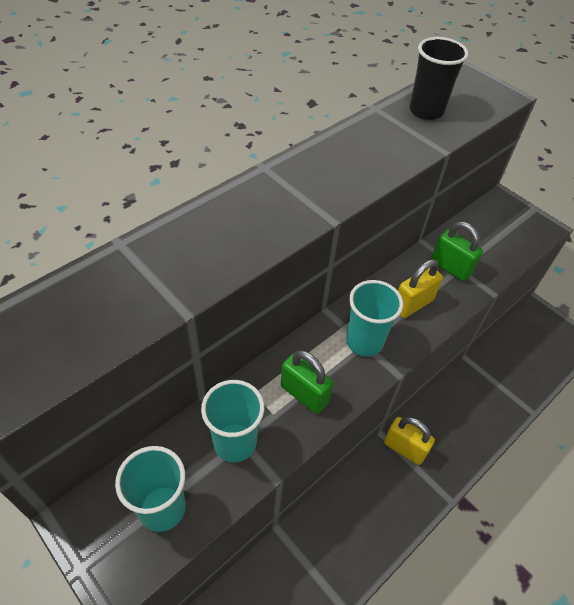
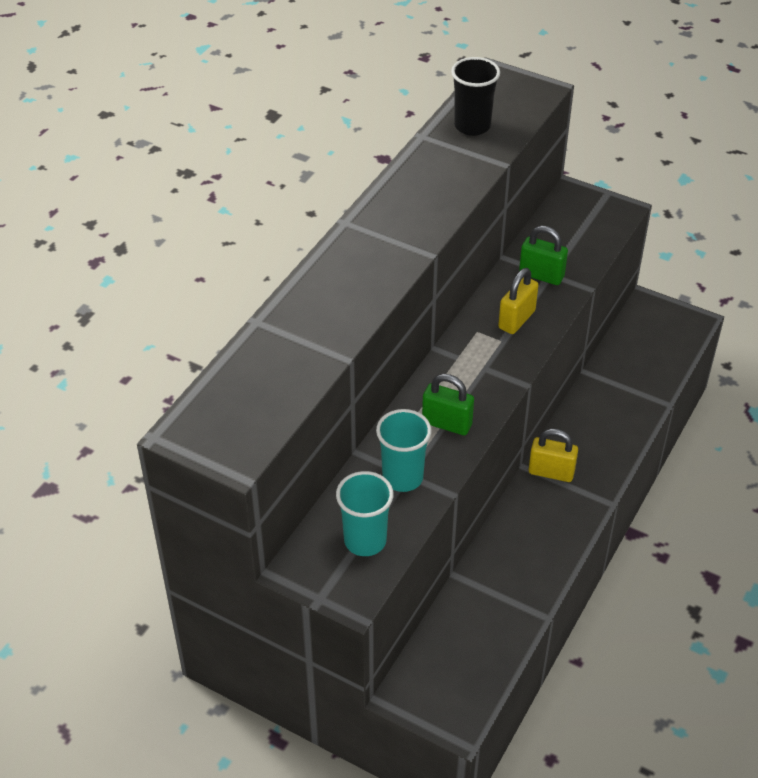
camera: 15 degrees left, 5 degrees down
(364, 342) = (483, 365): turquoise cup -> none

